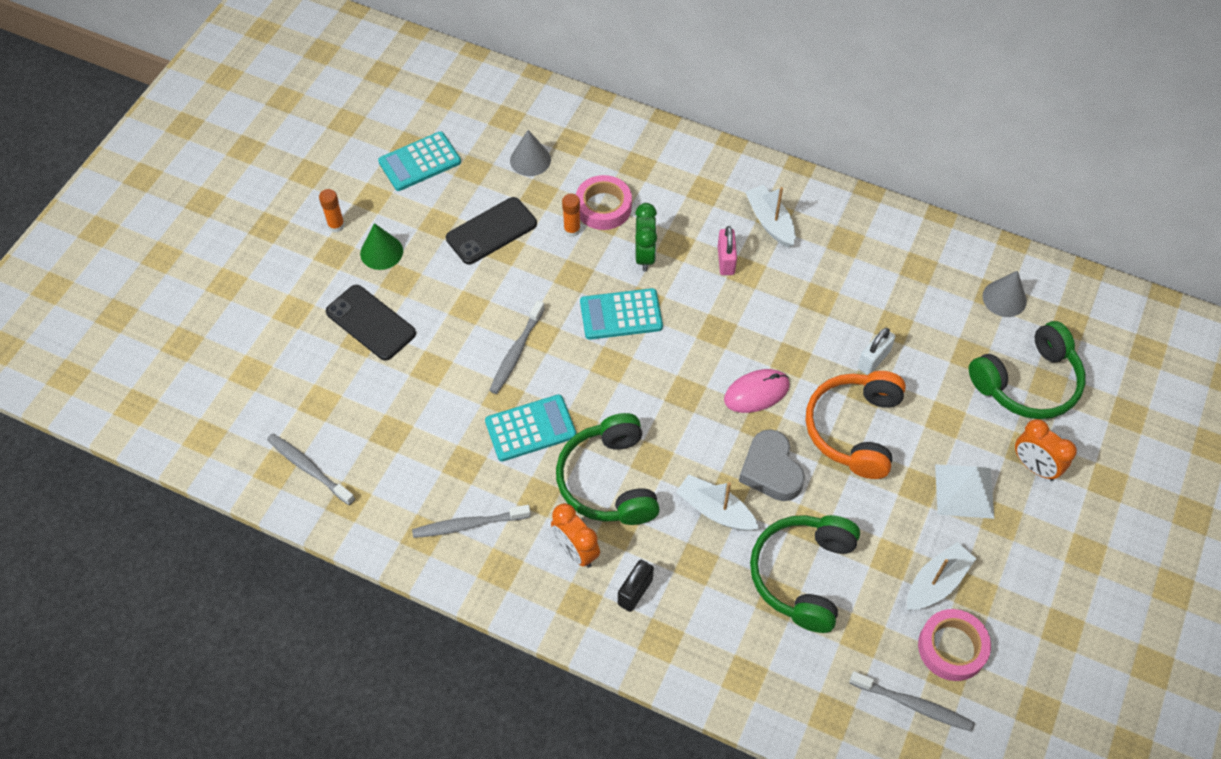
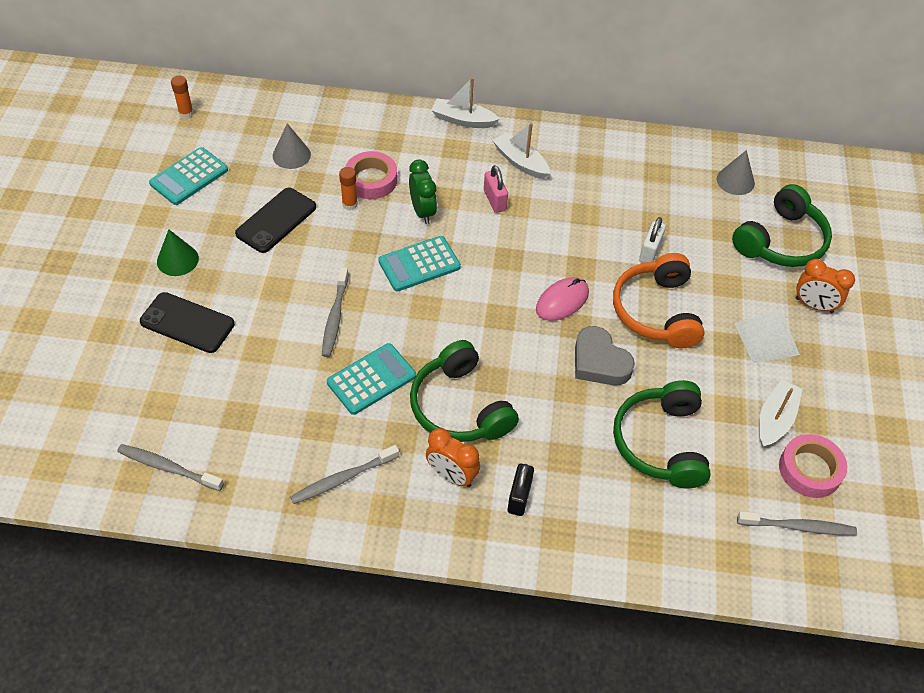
camera: 20 degrees left, 5 degrees down
(336, 225) = (126, 246): orange glue stick -> orange glue stick (186, 113)
(715, 510) = (564, 407): white boat -> white boat (463, 120)

